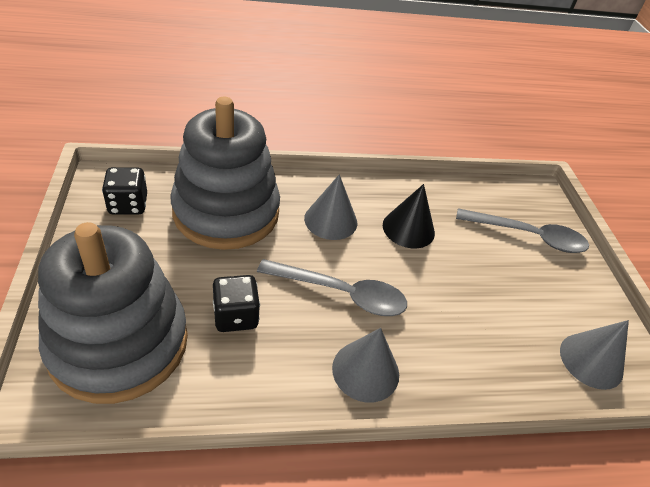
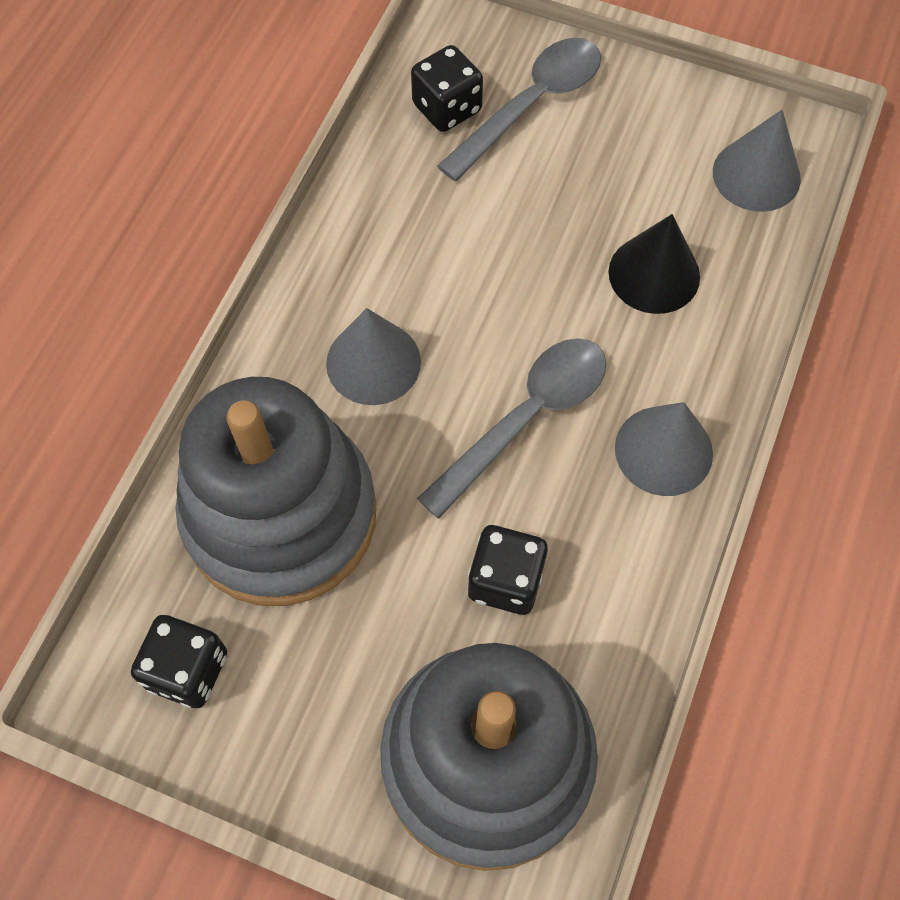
camera: 55 degrees left, 20 degrees up
(408, 228) = (442, 259): black cone -> black cone (654, 274)
(493, 204) = (447, 108): none -> black dice

